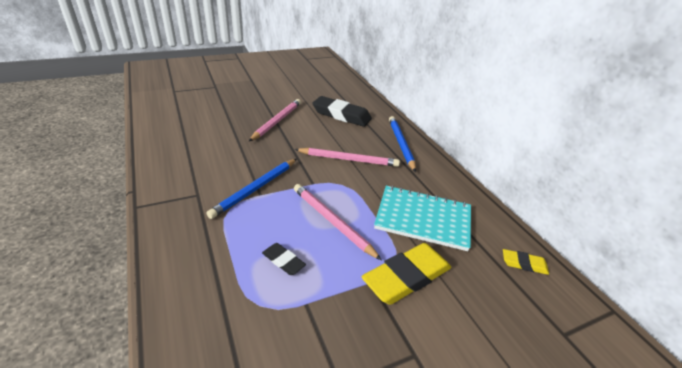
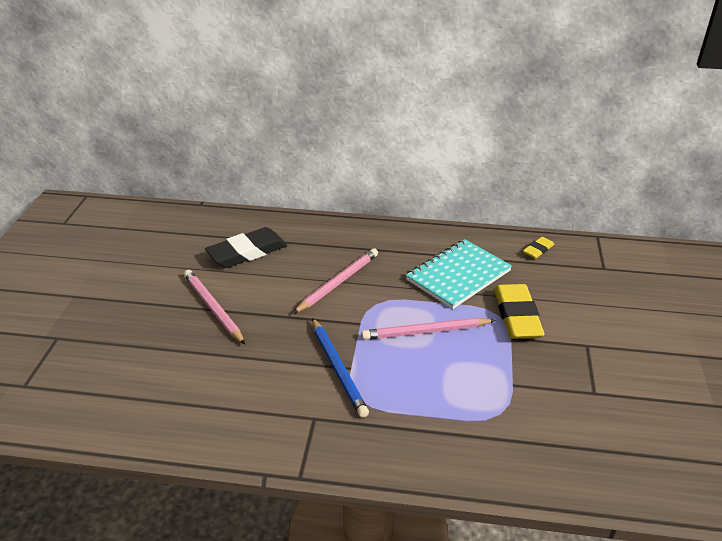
camera: 55 degrees left, 0 degrees up
(283, 261) = (457, 382): black eraser -> none
(401, 144) = (340, 236): blue pencil -> none

